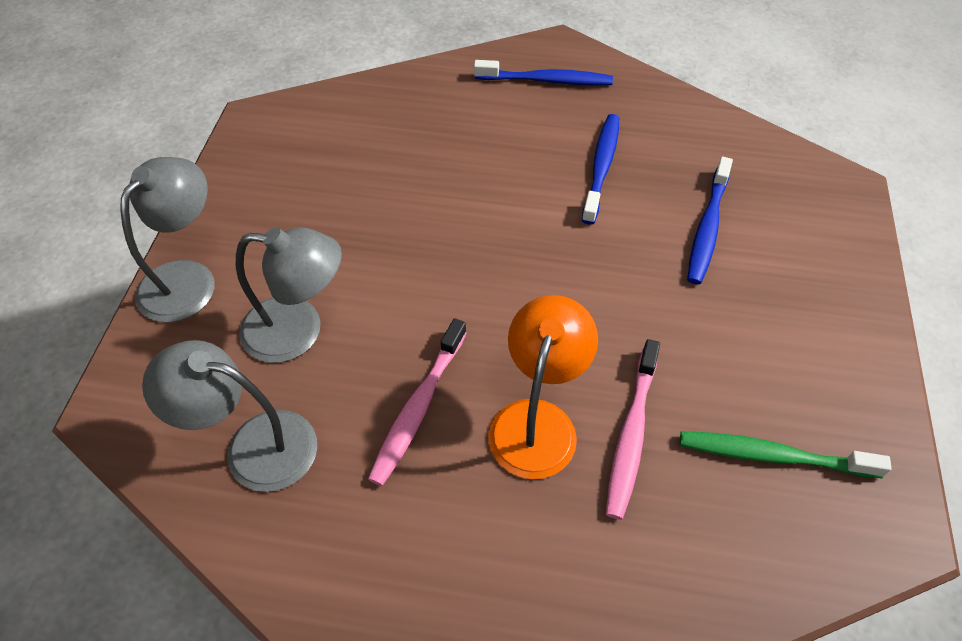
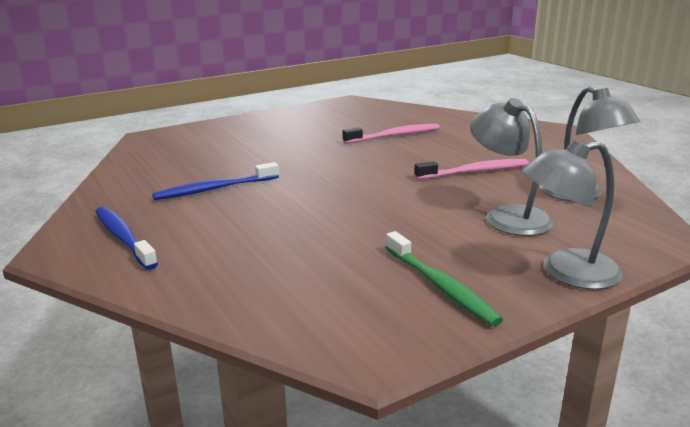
camera: 130 degrees left, 30 degrees down
(537, 421) = (426, 150): orange lamp -> none
(707, 228) = (232, 153): blue toothbrush -> none
(773, 456) = (355, 117): green toothbrush -> green toothbrush (440, 286)

